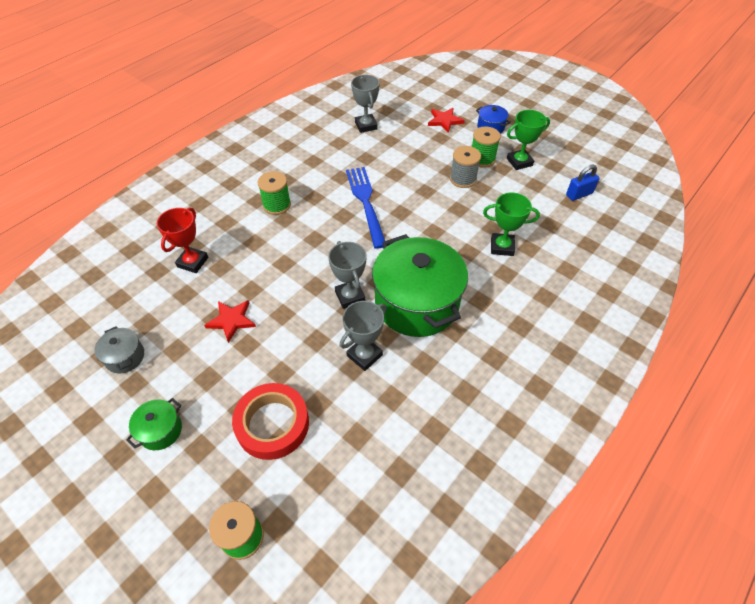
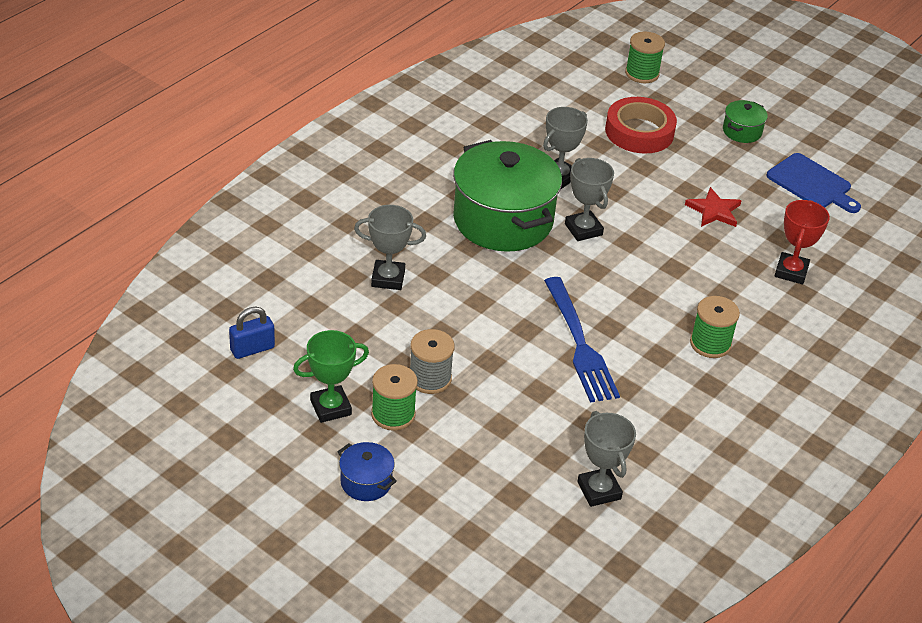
camera: 175 degrees right, 10 degrees down
(125, 357) = (812, 184): grey pot -> blue cutting board
(444, 121) = (451, 499): red star -> none
(502, 247) = (388, 278): green trophy -> grey trophy

